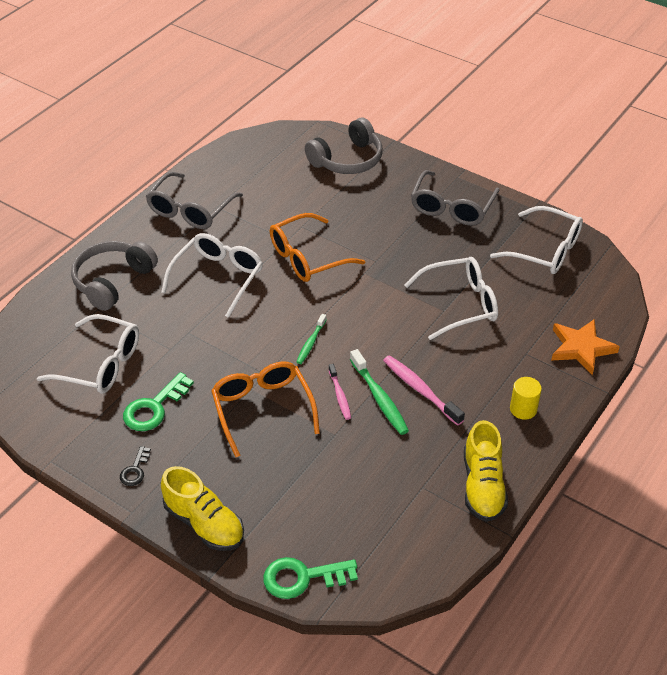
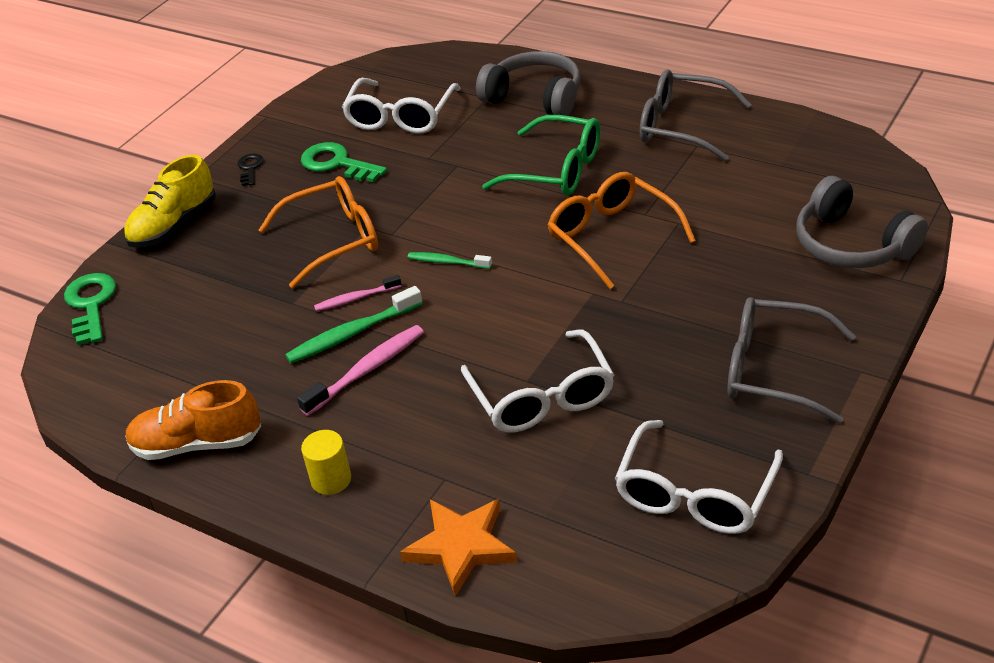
camera: 90 degrees right, 5 degrees down
(135, 470) = (250, 168): black key -> black key turned 75 degrees clockwise
(217, 278) = (555, 170): white glasses -> green glasses
(482, 486) = (197, 444): yellow shoe -> orange shoe

